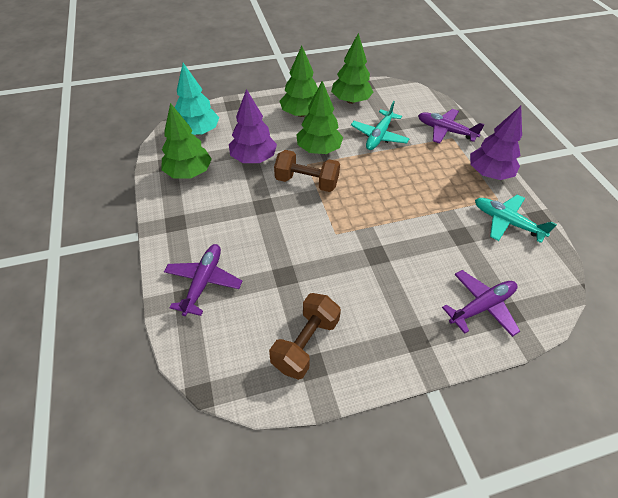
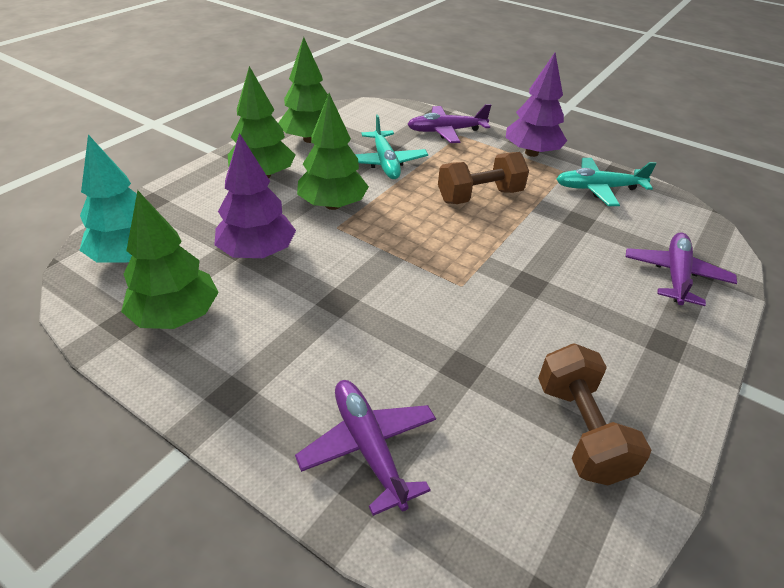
camera: 40 degrees left, 10 degrees down
(306, 182) = (360, 247): brown dumbbell -> brown dumbbell (479, 196)

